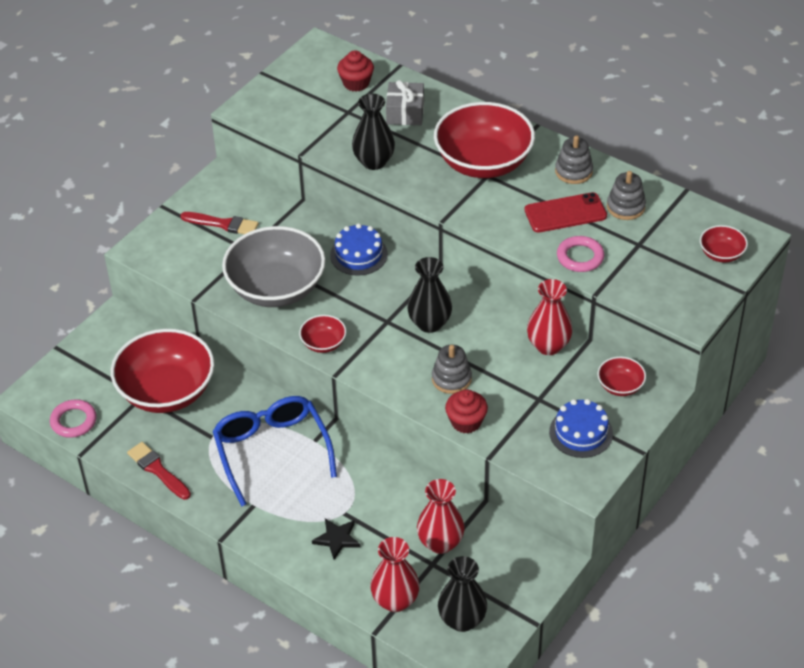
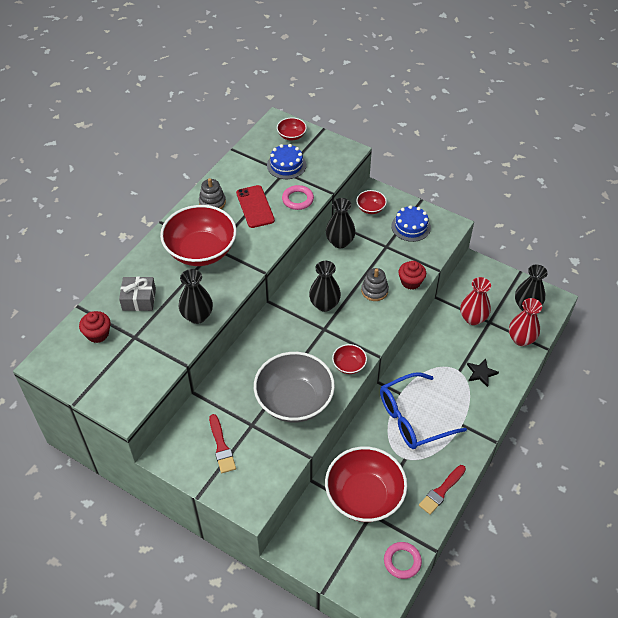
camera: 95 degrees left, 5 degrees up
(223, 224) = (221, 446): red brush -> red brush turned 150 degrees clockwise
(358, 255) = (256, 350): blue cake -> blue cake (286, 165)
(548, 346) = (340, 242): red vase -> black vase
(625, 207) = (248, 177): grey stacking toy -> none

